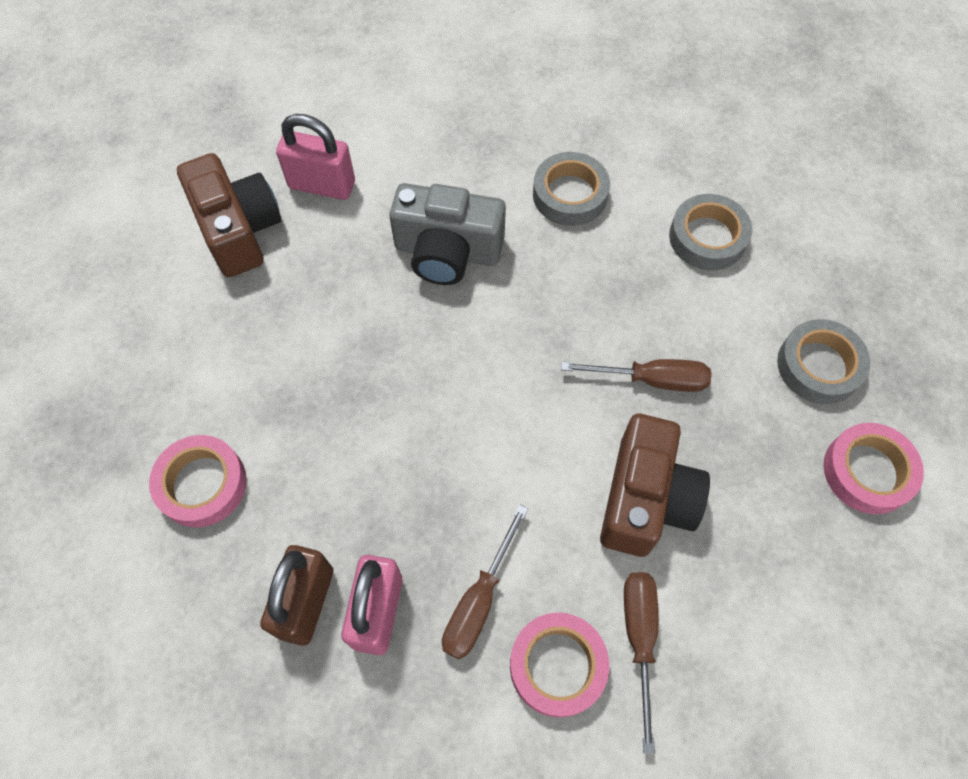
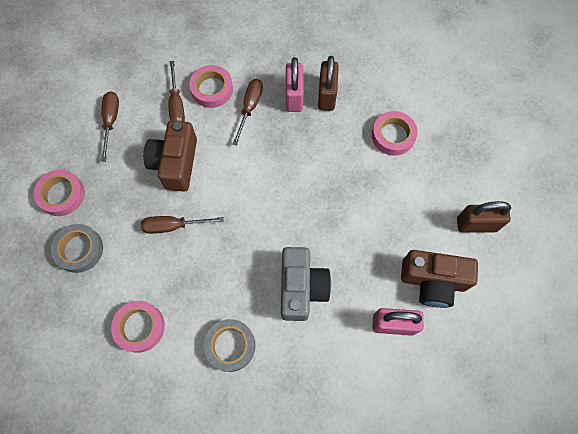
camera: 170 degrees right, 5 degrees up
(128, 299) = (476, 224): none -> brown padlock
(239, 230) = (433, 281): brown camera -> brown camera turned 45 degrees counterclockwise
(447, 252) = (301, 288): grey camera -> grey camera turned 90 degrees clockwise
(707, 237) = (140, 327): grey tape -> pink tape
(785, 619) = (111, 122): none -> brown screwdriver

